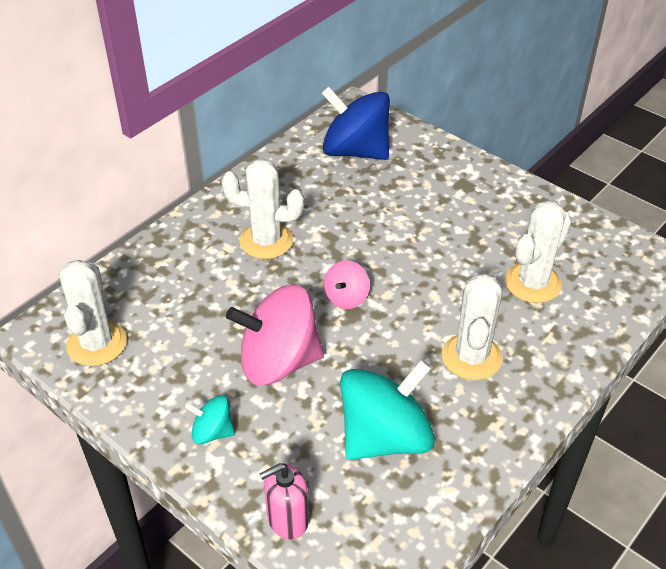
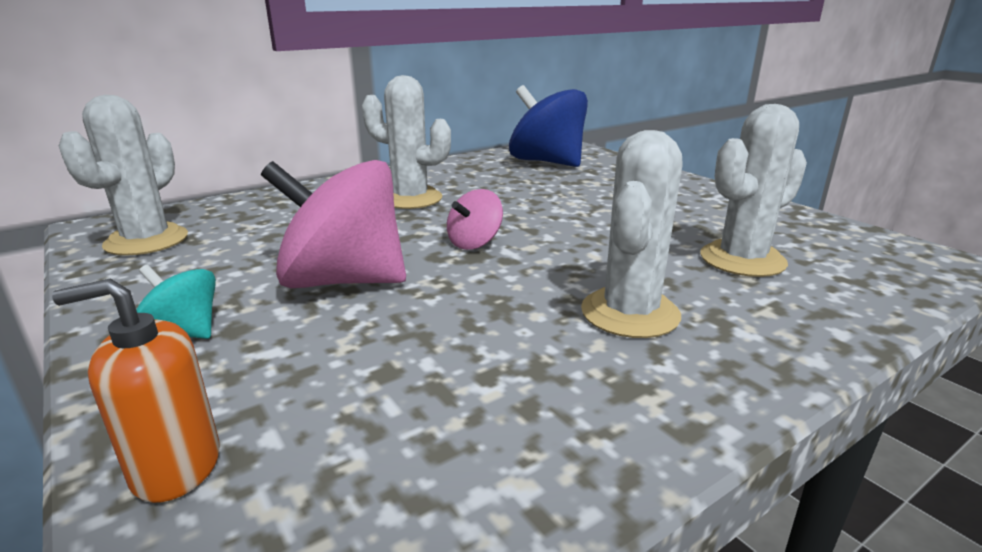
camera: 15 degrees right, 20 degrees down
(287, 519) = (176, 467): pink soap dispenser -> orange soap dispenser
(385, 437) = (441, 380): turquoise spinning top -> none

